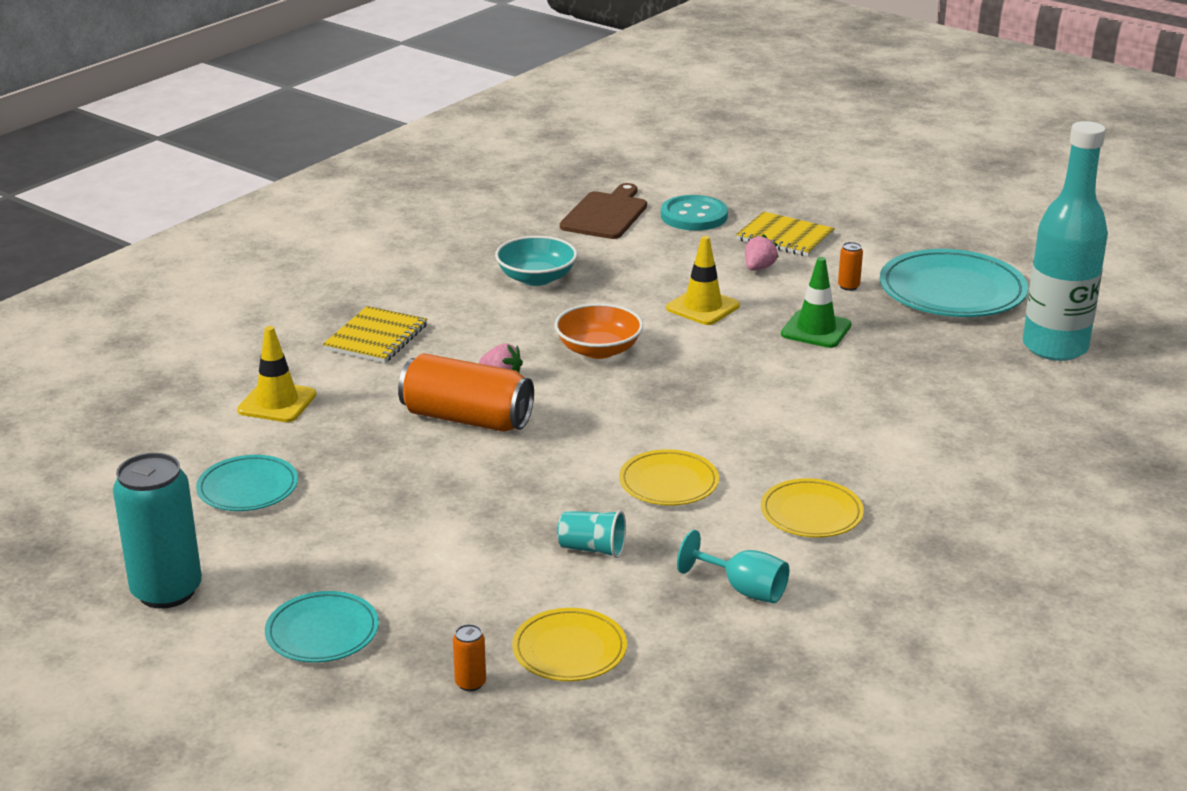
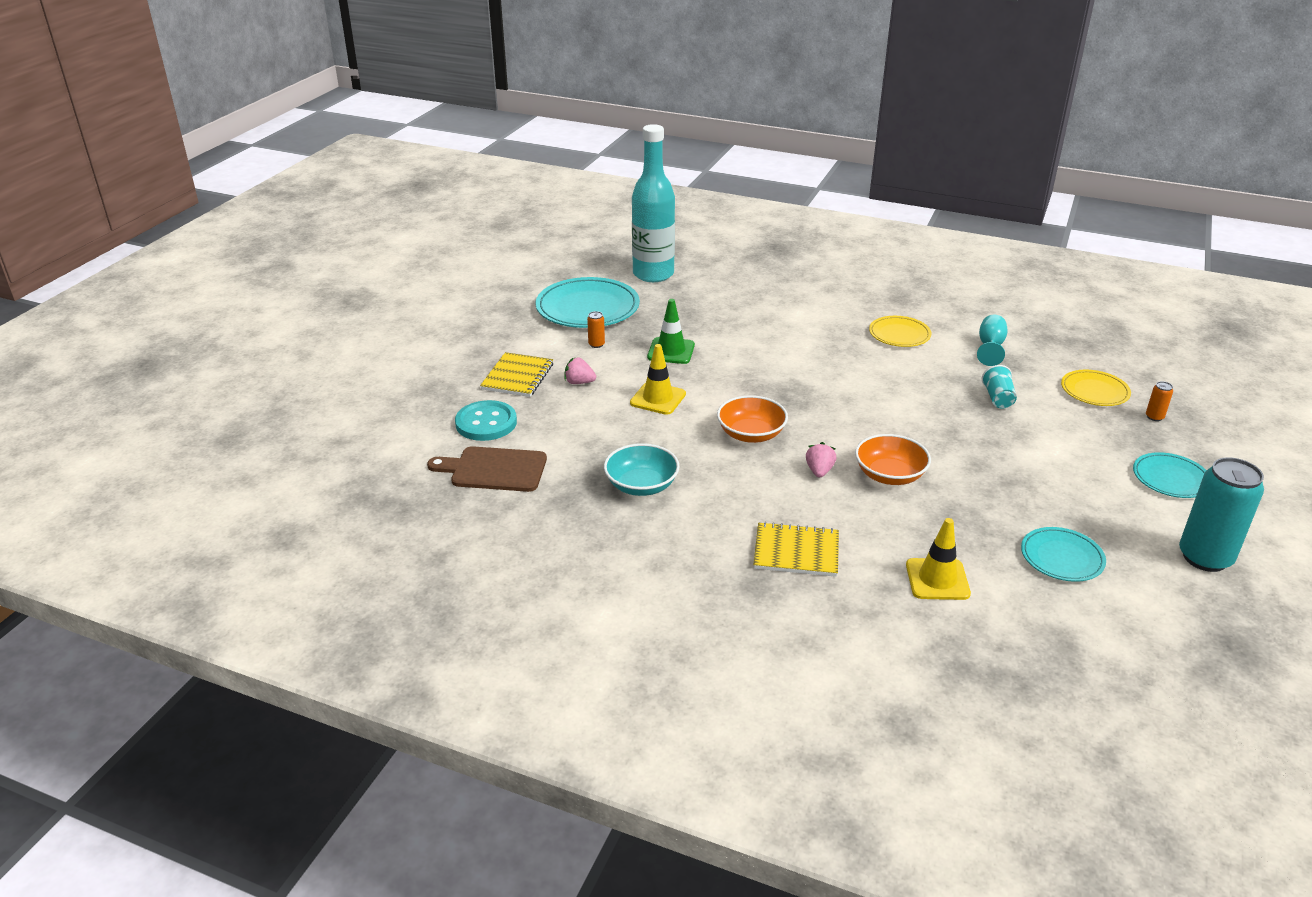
camera: 105 degrees left, 5 degrees up
(466, 418) = (889, 475): orange can -> orange bowl
(668, 482) = (905, 382): yellow plate -> none

